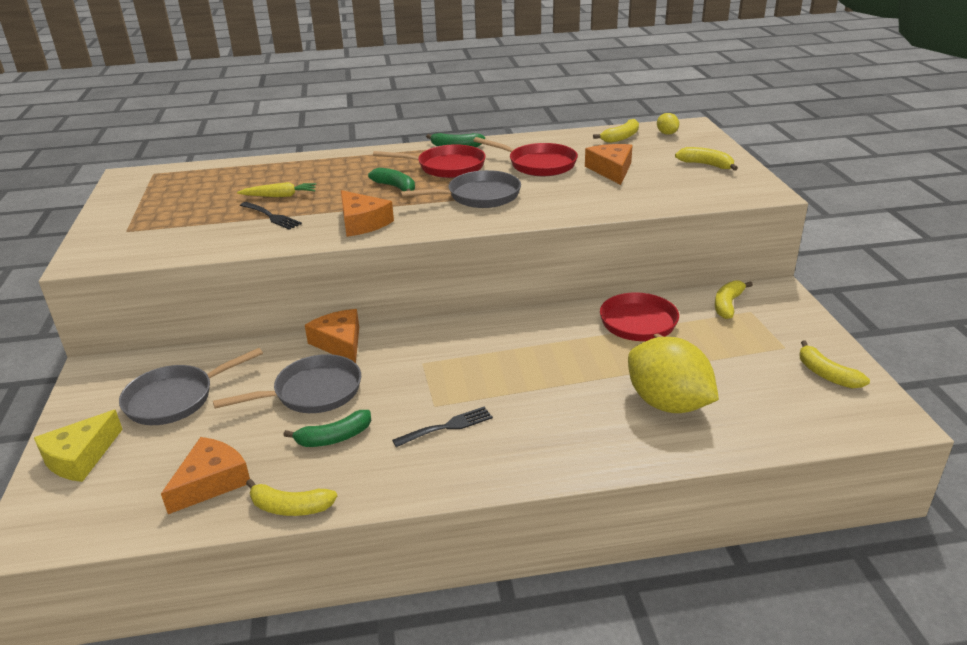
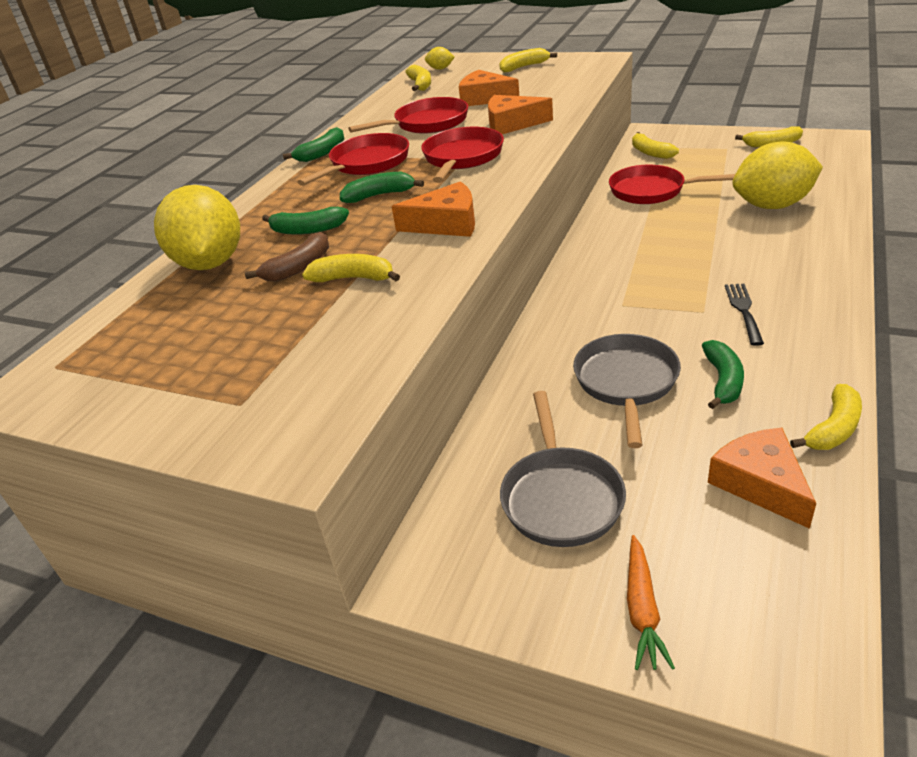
camera: 55 degrees left, 5 degrees up
(80, 457) = (642, 609): yellow cheese -> orange carrot
(271, 217) = (353, 278): black fork -> yellow banana
(275, 170) = (210, 263): none -> yellow lemon
(280, 196) = (298, 267): yellow carrot -> brown banana
(332, 182) = (308, 230): none -> green banana
(340, 343) = (540, 349): orange cheese -> orange cheese (512, 124)
(479, 196) = (462, 158): grey pan -> red pan

